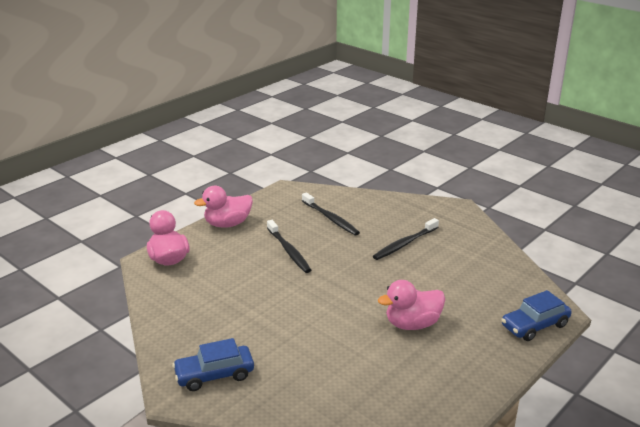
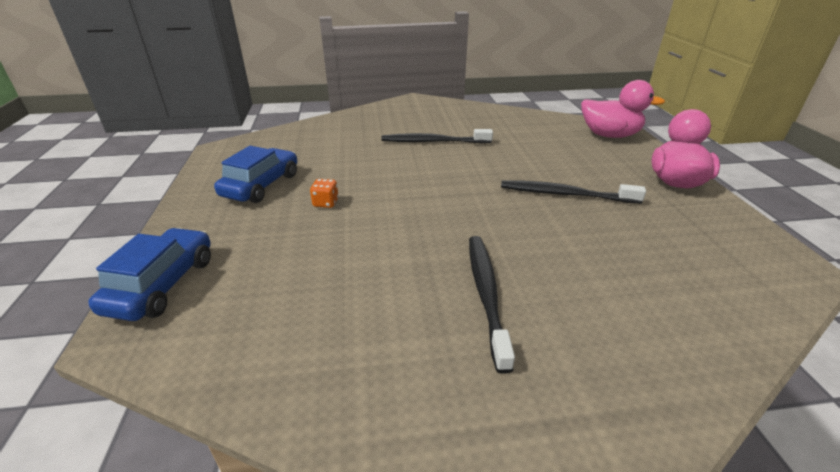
camera: 130 degrees right, 5 degrees up
(214, 375) = (414, 112): blue car -> blue car (261, 185)
(331, 219) = (638, 262): black toothbrush -> black toothbrush (433, 142)
(412, 324) = (326, 203): pink duck -> orange dice

